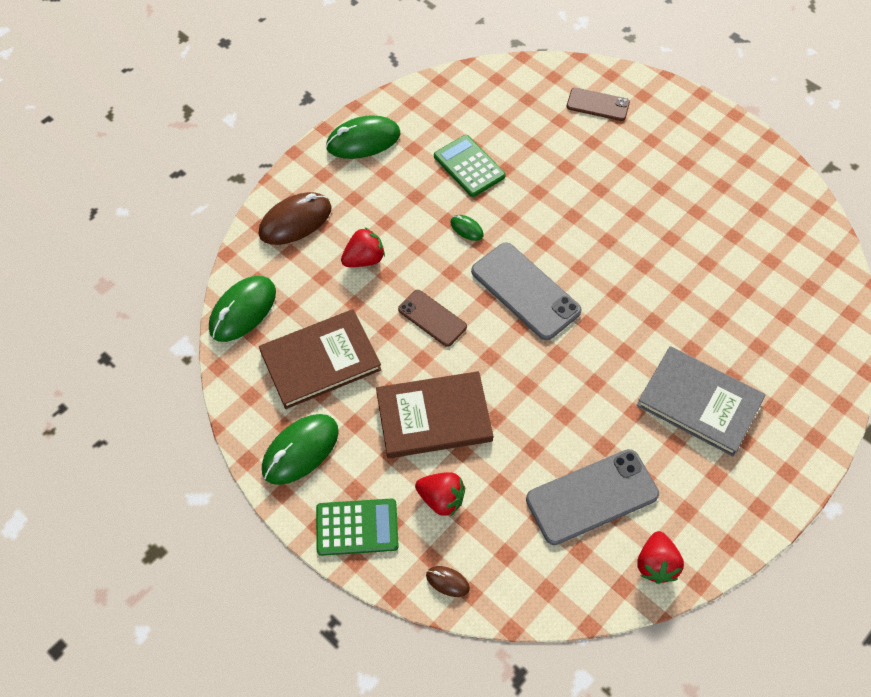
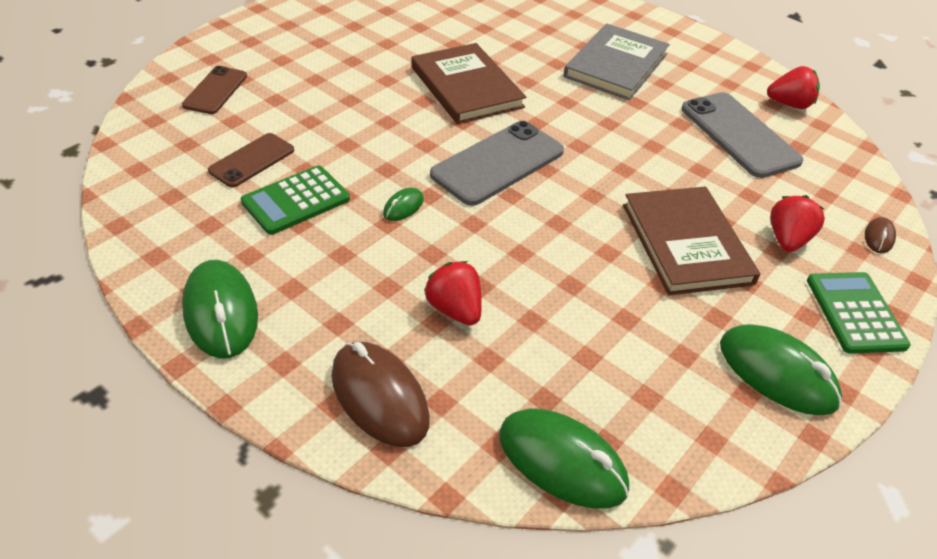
camera: 95 degrees left, 15 degrees down
(320, 360) = (633, 356): brown book -> brown book (466, 87)
(432, 318) = (546, 242): brown phone -> brown phone (252, 160)

